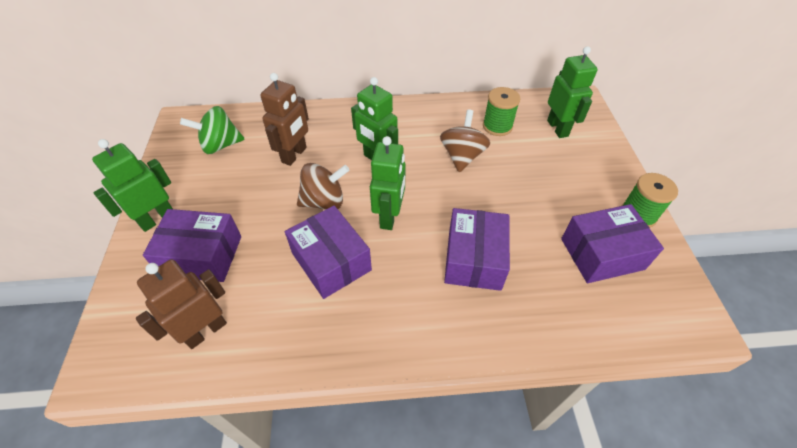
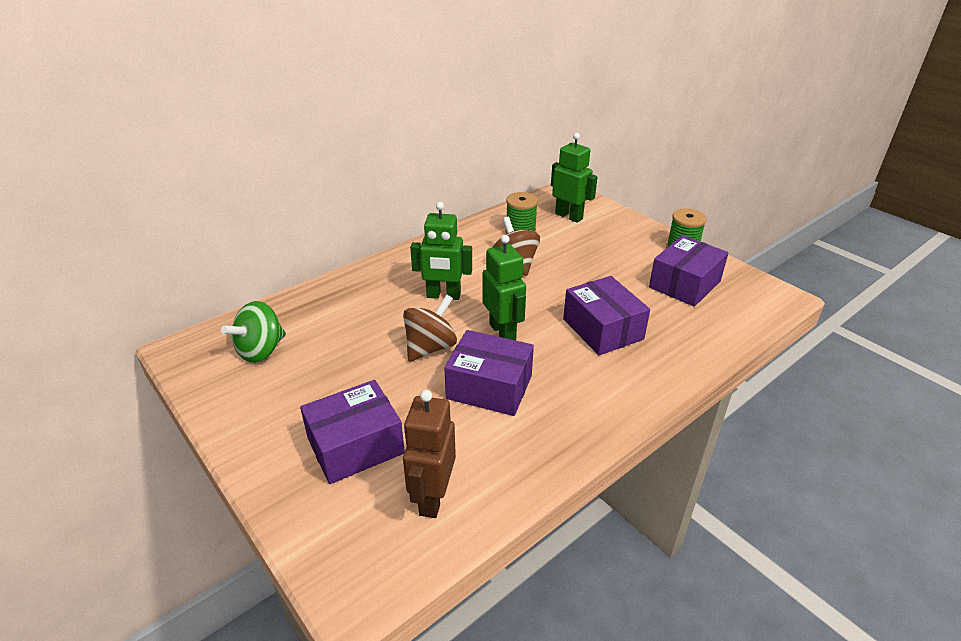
camera: 35 degrees left, 15 degrees down
(157, 219) = (263, 442): green robot -> none
(294, 155) = (356, 325): brown robot -> none

